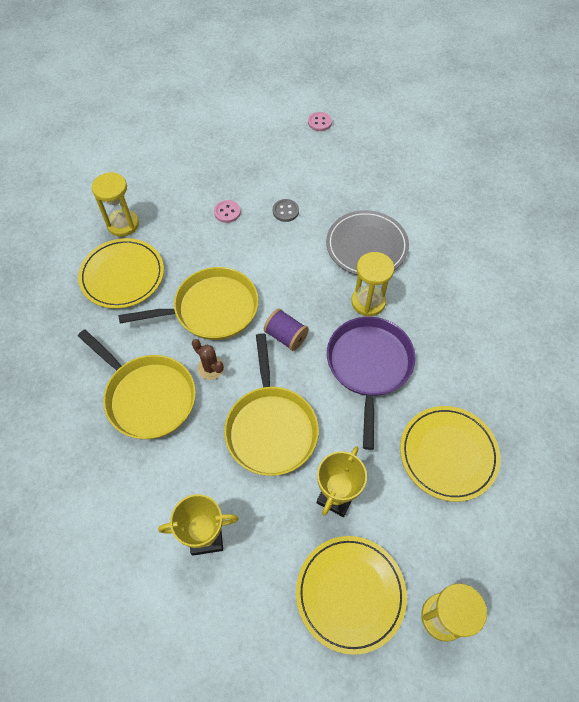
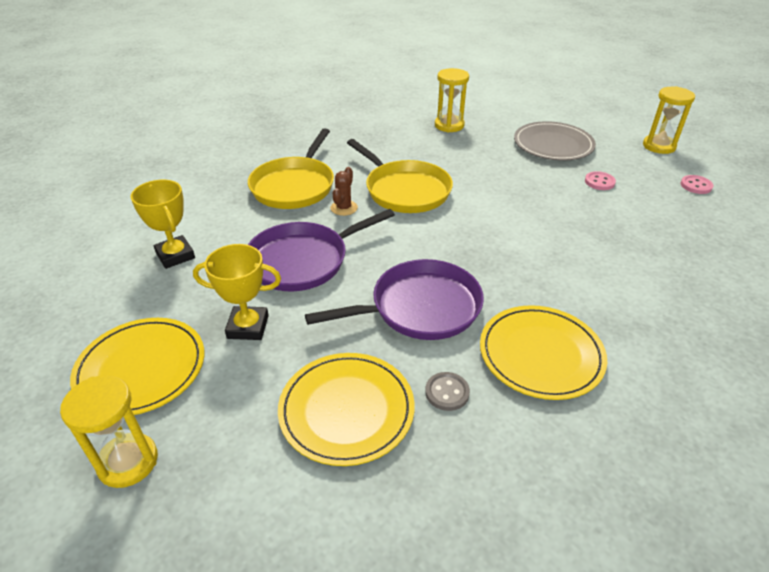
camera: 65 degrees right, 20 degrees down
(122, 275) = (400, 140): yellow plate -> yellow plate (540, 354)
(227, 212) = (517, 167): pink button -> pink button (599, 182)
(271, 428) = (302, 261): yellow pan -> purple pan
(285, 211) = (557, 198): grey button -> grey button (447, 392)
(286, 336) = (411, 240): purple spool -> none
(366, 246) = (575, 262): grey plate -> grey plate (553, 145)
(368, 302) = (502, 284): yellow hourglass -> yellow hourglass (659, 146)

